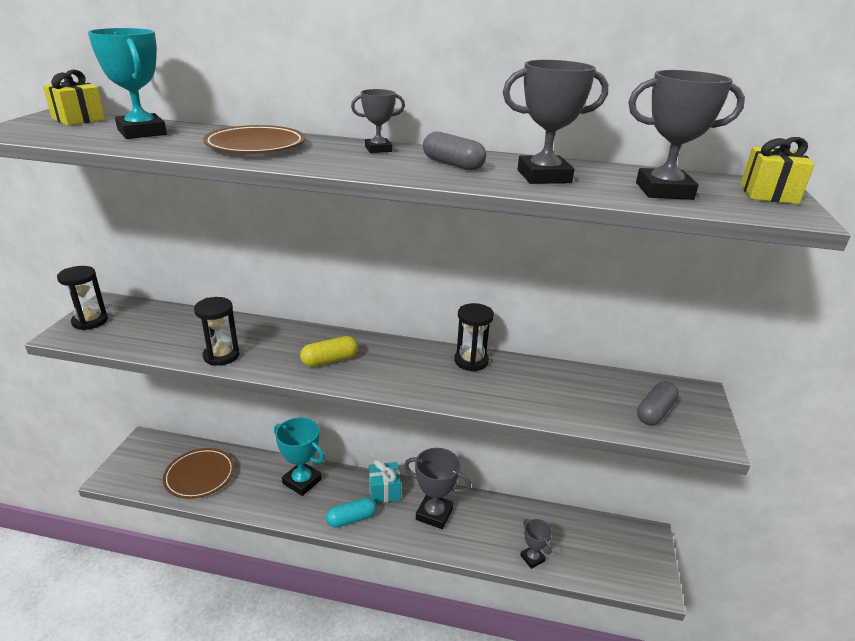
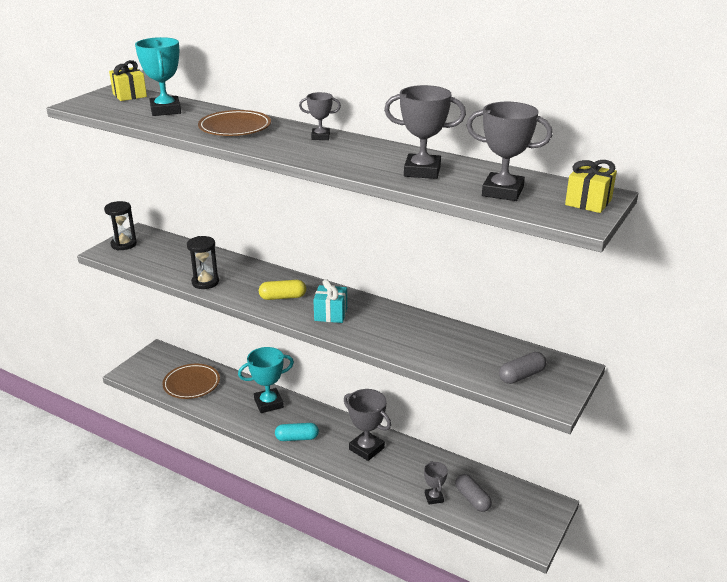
camera: 20 degrees right, 0 degrees up
(302, 481) = (268, 403): turquoise trophy -> turquoise trophy turned 75 degrees counterclockwise
(384, 491) = (332, 423): turquoise gift -> turquoise gift (330, 314)
(453, 164) = (363, 155): grey capsule -> grey capsule (472, 499)
(471, 361) = (394, 314): black hourglass -> none

